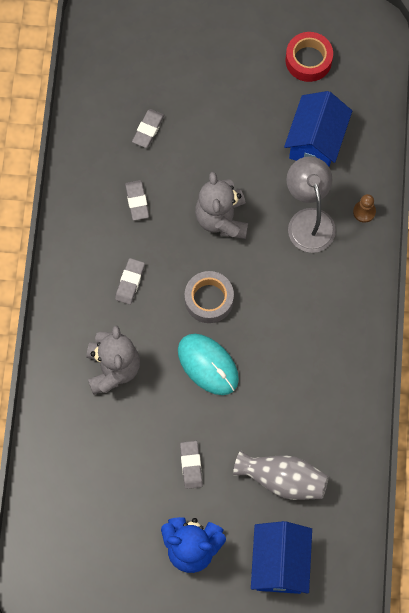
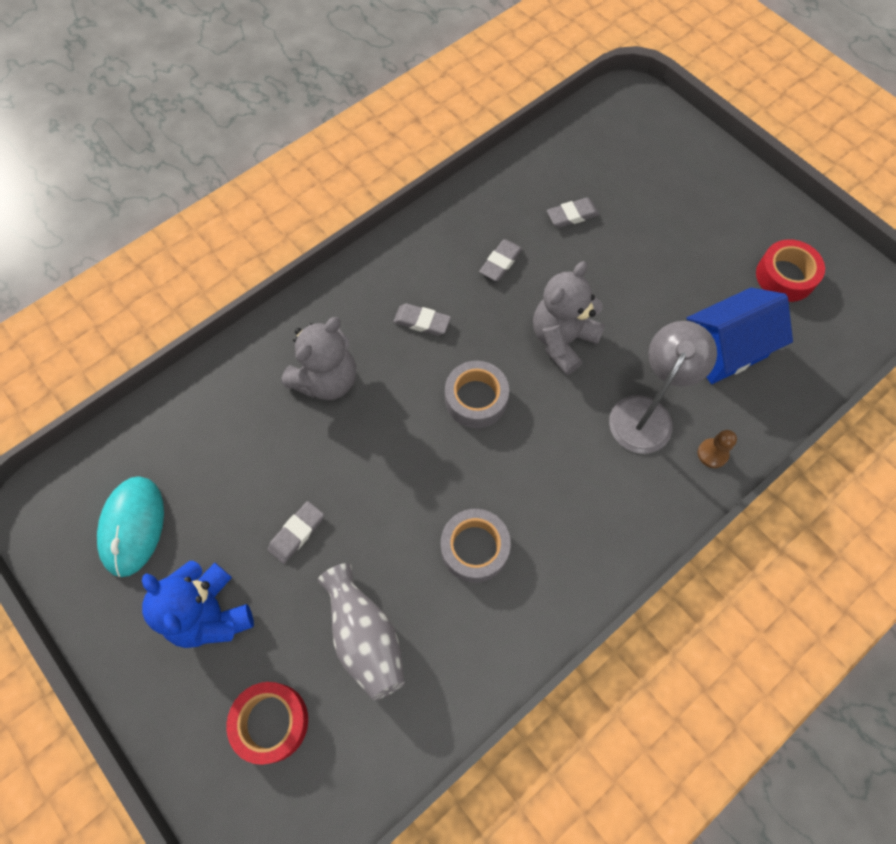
camera: 45 degrees right, 5 degrees down
(130, 282) = (422, 322): grey eraser -> grey eraser turned 45 degrees clockwise
(208, 365) = (412, 455): turquoise mouse -> turquoise mouse (132, 526)
(280, 563) = (271, 722): blue house -> red tape
(291, 382) = (474, 548): none -> grey tape

